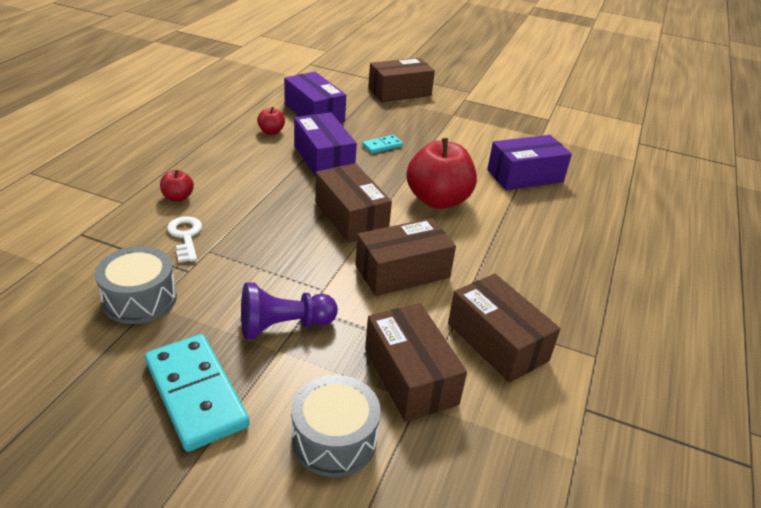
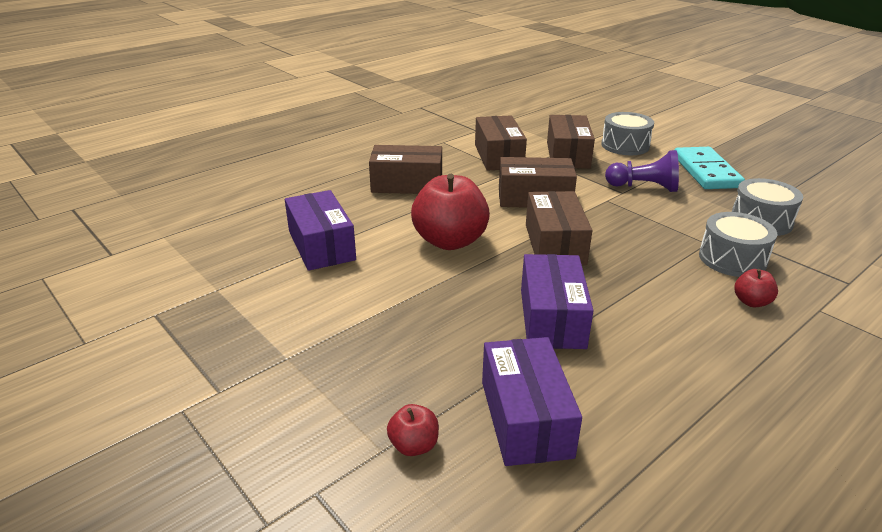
camera: 150 degrees left, 5 degrees down
(185, 236) = (732, 259): white key -> grey drum
(271, 132) = (617, 387): red apple -> red apple (414, 445)
(382, 146) = (456, 321): turquoise domino -> none
(399, 92) = (317, 443): brown box -> brown box (407, 184)
(525, 176) = (321, 245): purple box -> purple box turned 60 degrees clockwise

